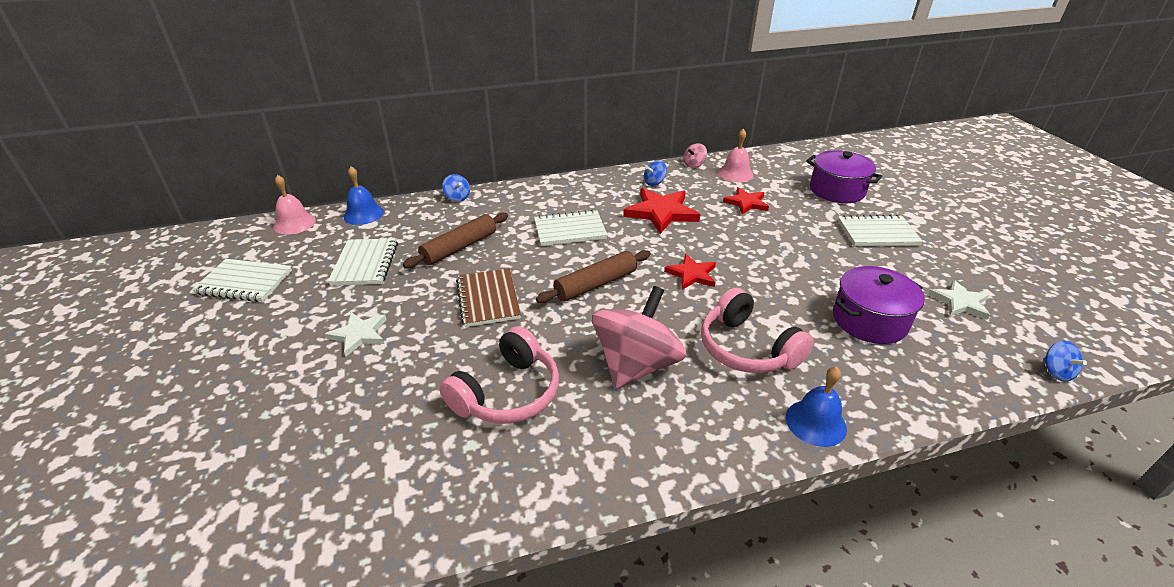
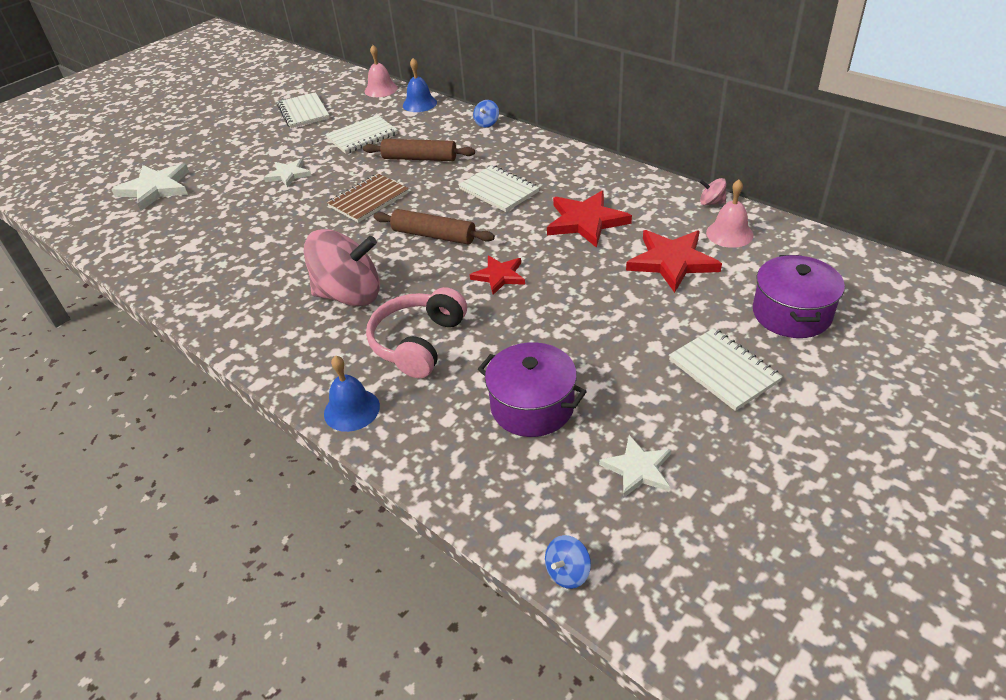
camera: 60 degrees right, 5 degrees up
(202, 462) = (155, 188): none -> white star
(507, 393) = (277, 254): pink headphones -> none
(654, 182) = (639, 196): blue spinning top -> none
(746, 203) = (672, 261): red star -> red star, size x1.63

